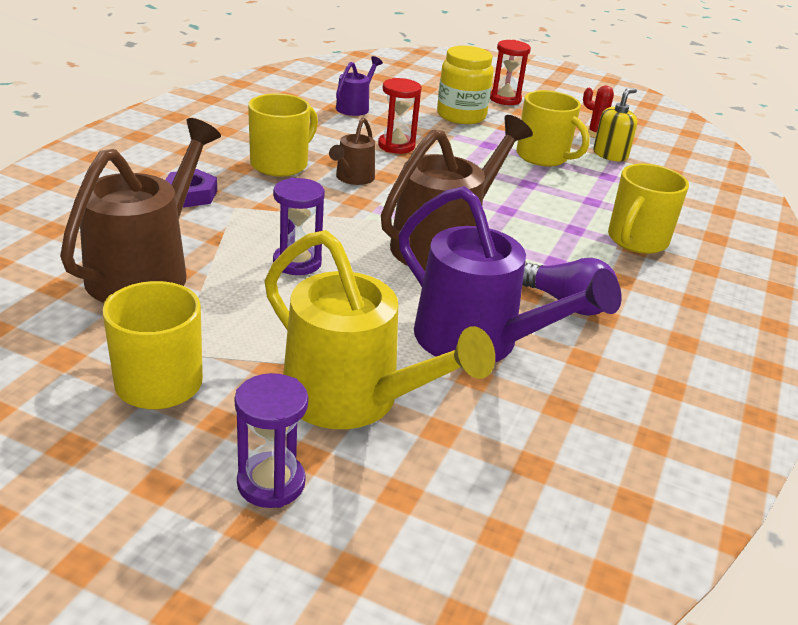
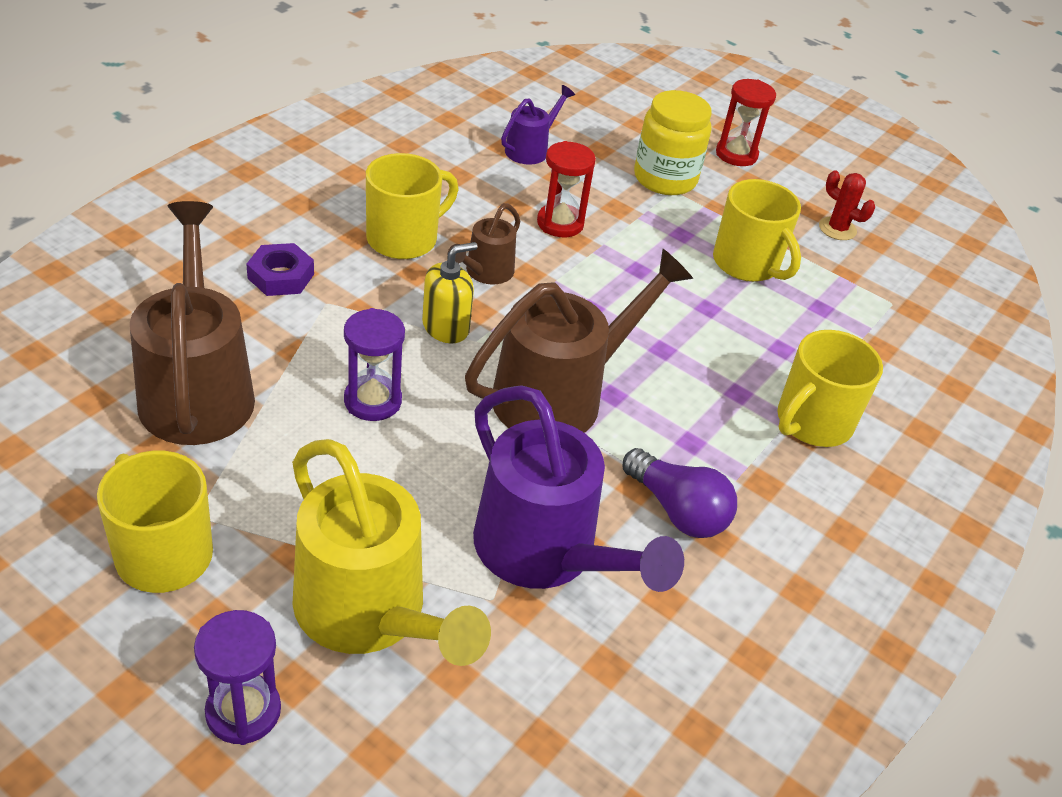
camera: 10 degrees right, 10 degrees up
(146, 270) = (197, 388): brown watering can -> brown watering can turned 45 degrees counterclockwise
(610, 155) = (840, 270): yellow soap dispenser -> yellow soap dispenser (446, 327)

